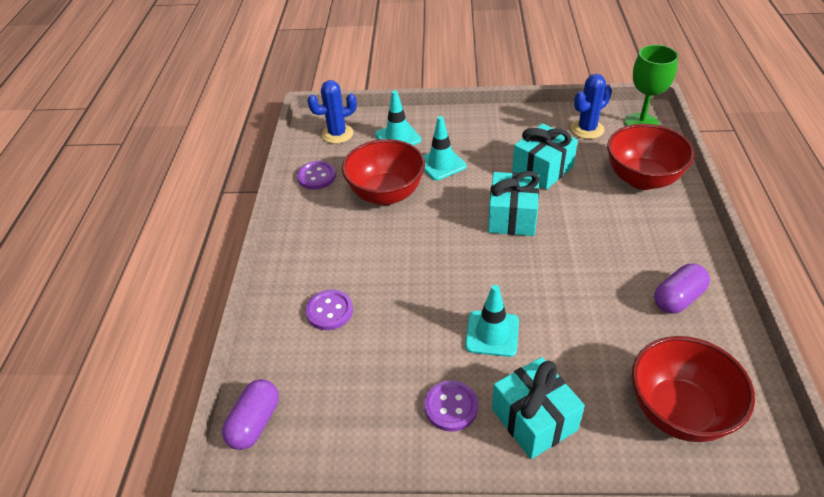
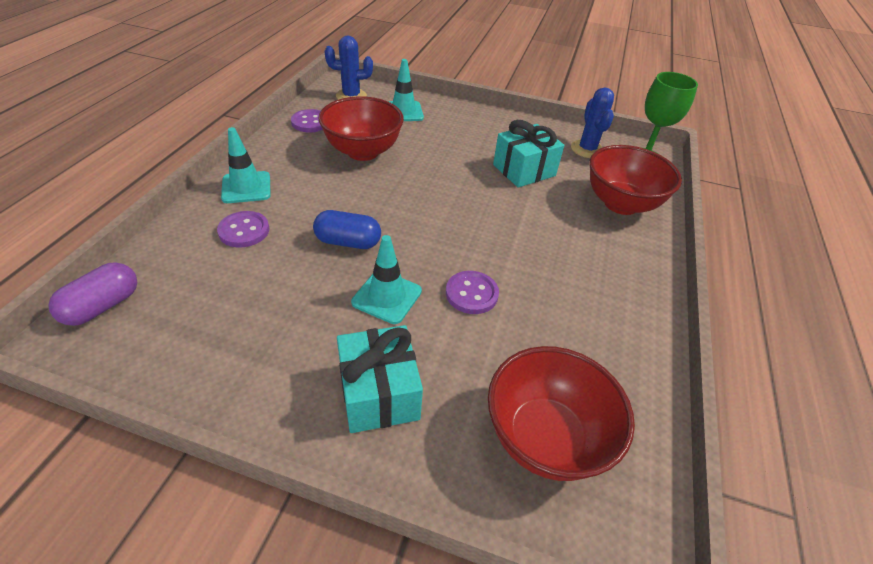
camera: 10 degrees right, 0 degrees up
(429, 292) = (348, 242): none -> blue capsule
(441, 164) = (429, 141): turquoise traffic cone -> turquoise traffic cone (246, 187)
(451, 407) = (301, 352): purple button -> purple button (471, 294)
(512, 217) = (470, 201): turquoise gift -> none
(587, 129) = (587, 149): blue cactus -> blue cactus turned 75 degrees counterclockwise
(678, 298) = (603, 322): purple capsule -> none

